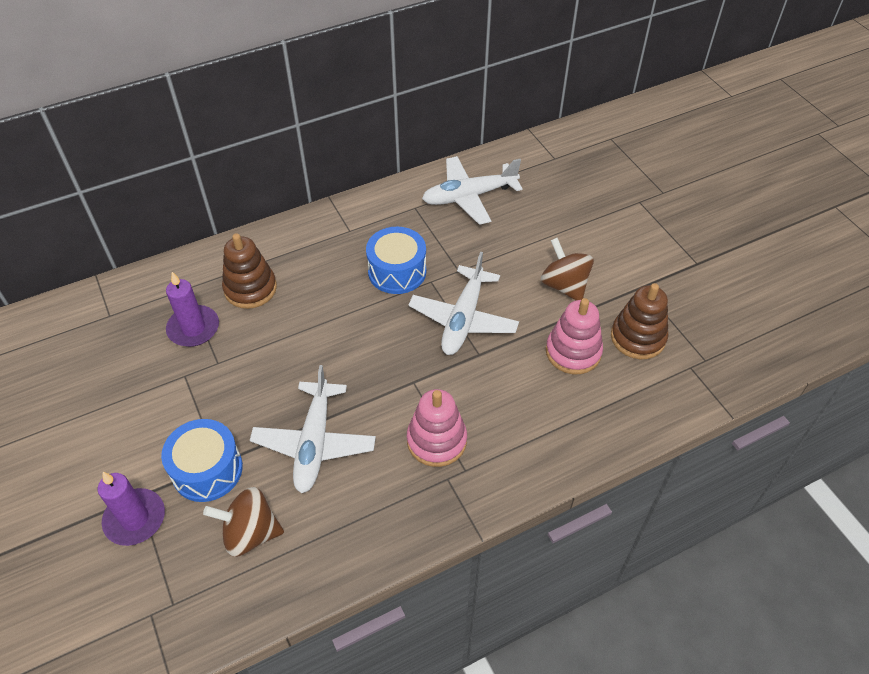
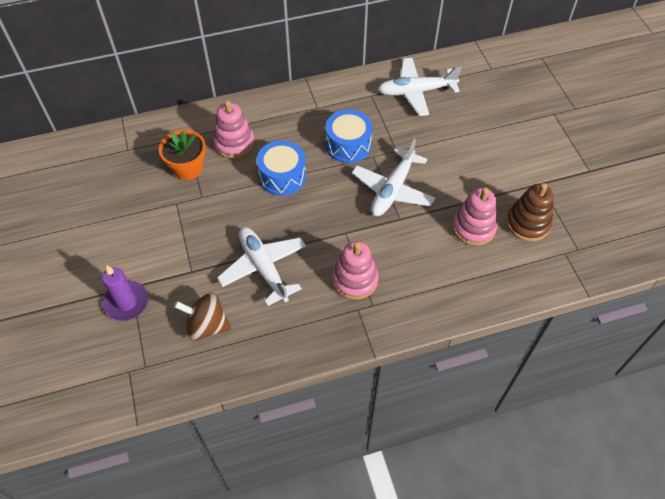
camera: 10 degrees right, 5 degrees up
(193, 328) = (188, 168): purple candle -> orange flower pot
(207, 470) = (183, 275): blue drum -> blue drum (282, 176)
(250, 288) = (234, 143): brown stacking toy -> pink stacking toy
(314, 443) = (263, 268): white plane -> white plane turned 135 degrees clockwise
(564, 285) = (477, 174): brown spinning top -> none

